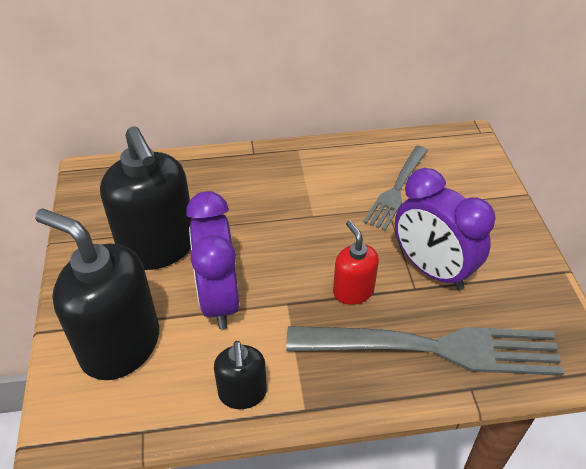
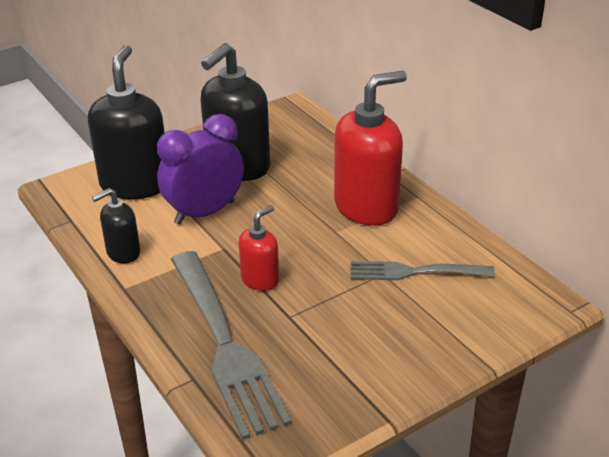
camera: 65 degrees right, 10 degrees down
(291, 183) = (366, 207): none -> red soap dispenser
(432, 269) = (321, 321): purple clock -> none

